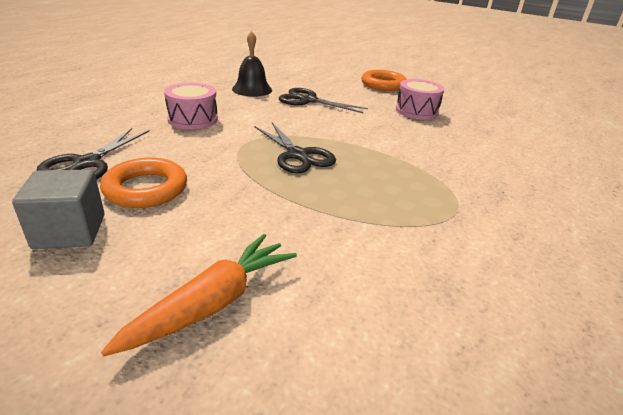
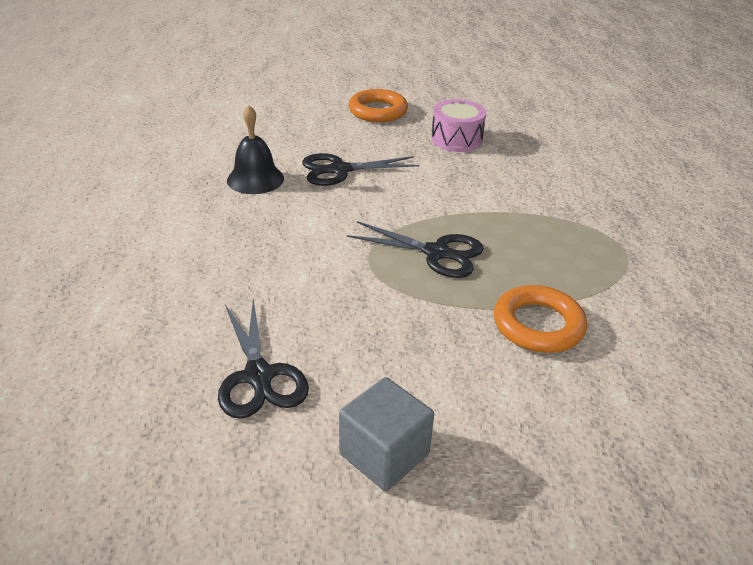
camera: 35 degrees left, 5 degrees up
(146, 189) = (369, 370): orange ring -> orange ring (538, 325)
(193, 119) = (265, 257): pink drum -> none
(212, 303) = (589, 436): orange carrot -> none

